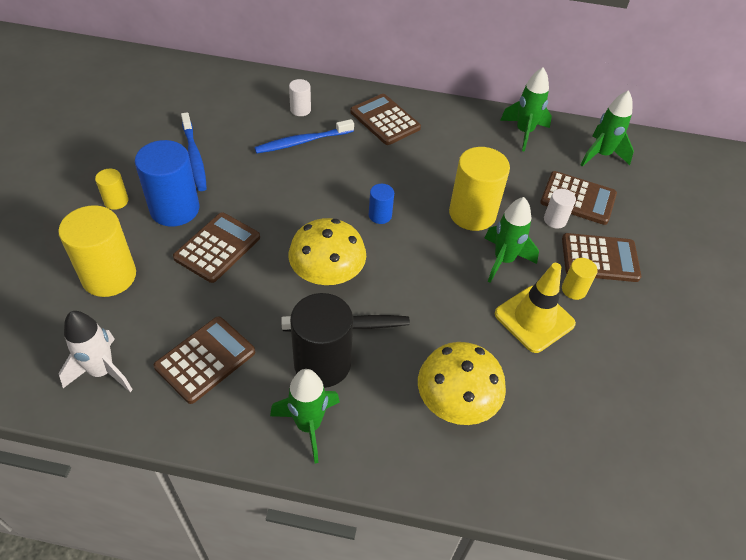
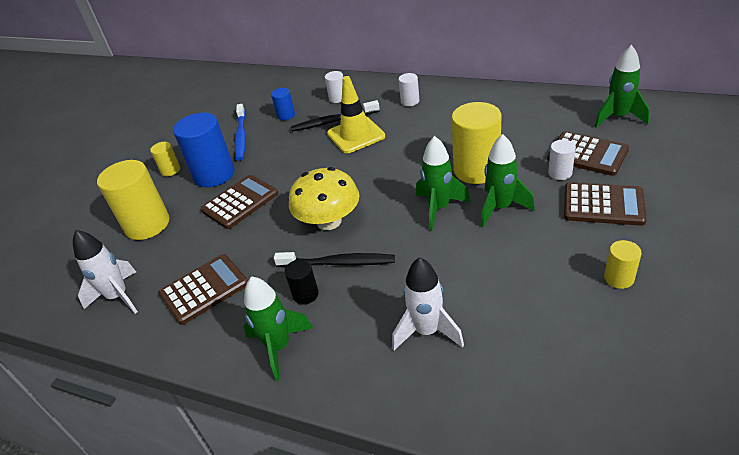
camera: 20 degrees right, 10 degrees down
(302, 142) = (333, 121): blue toothbrush -> black toothbrush
(322, 363) = (305, 294): black cylinder -> black cylinder, size x0.49
(380, 215) = (388, 174): blue cylinder -> blue cylinder (286, 115)
(385, 120) = (410, 101): brown calculator -> white cylinder
(456, 401) = (427, 331): yellow mushroom -> white rocket
(524, 132) = (540, 103): green rocket -> green rocket (439, 208)
(534, 319) = (523, 258): yellow traffic cone -> yellow traffic cone (356, 135)
(574, 290) = (570, 233): yellow cylinder -> yellow cylinder (619, 278)

